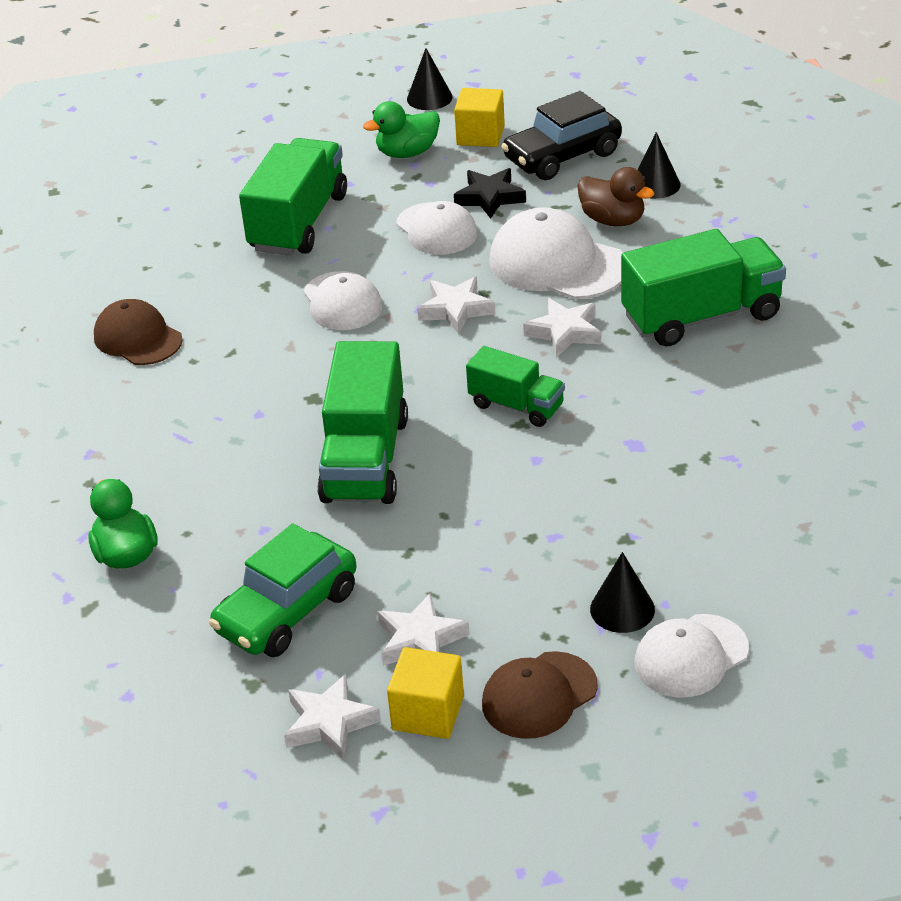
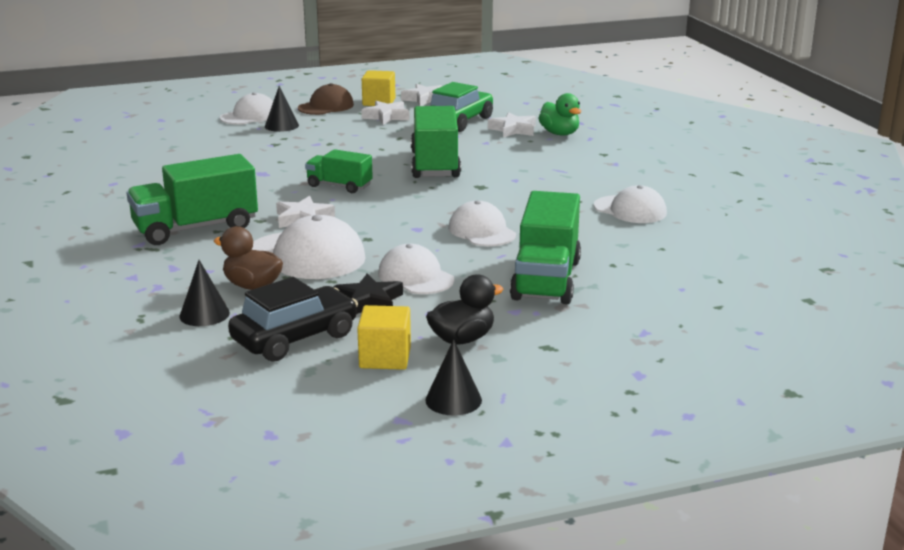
camera: 170 degrees right, 15 degrees down
(137, 338) = (630, 210): brown cap -> white cap
(407, 153) = (462, 339): green duck -> black duck
(456, 309) = (389, 228): white star -> white star (513, 129)

